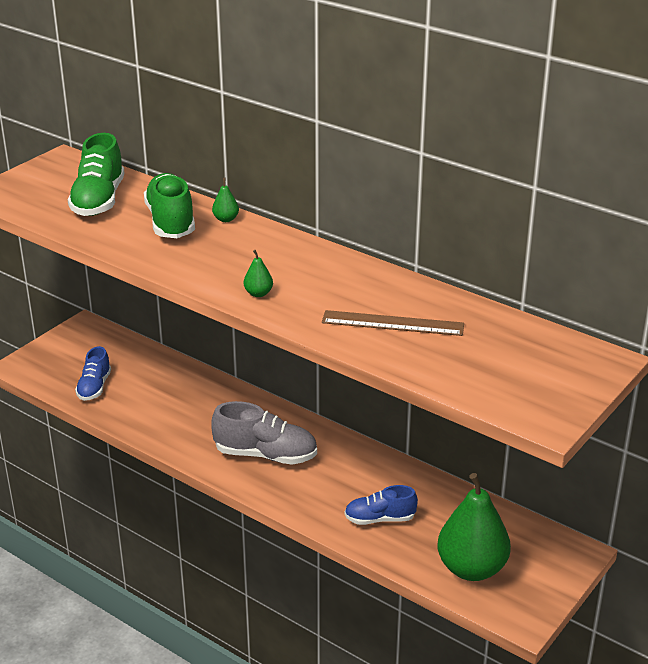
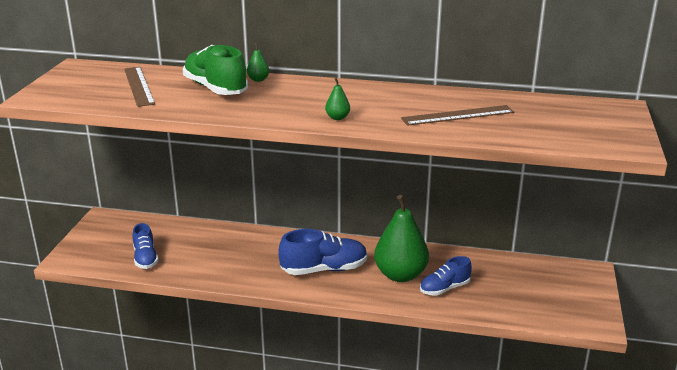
camera: 25 degrees left, 5 degrees down
(98, 200) = (138, 86): green shoe -> brown ruler
(265, 455) = (324, 269): grey shoe -> blue shoe
(471, 568) = (535, 302): green pear -> green pear (400, 275)

